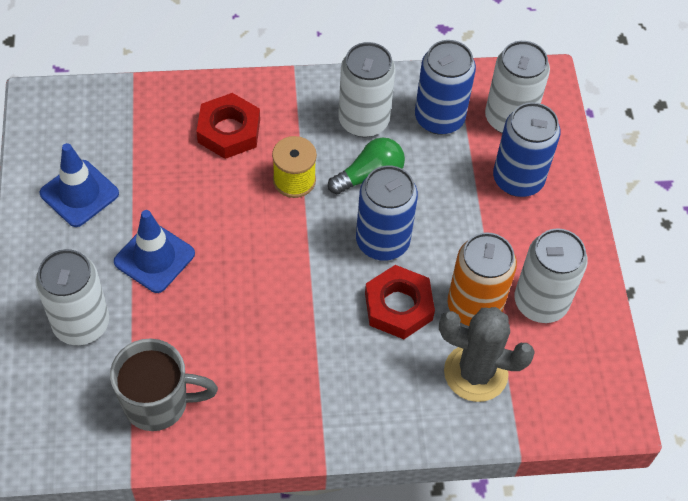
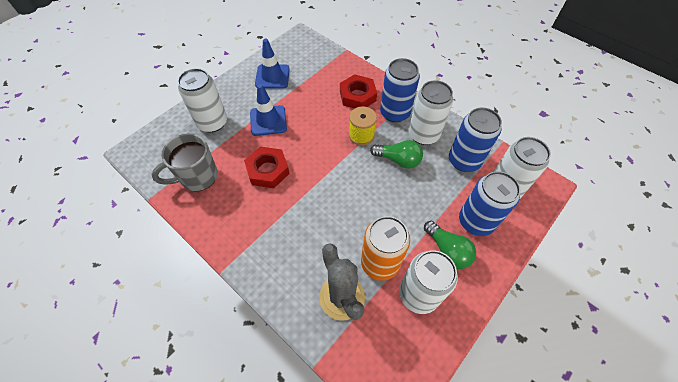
camera: 50 degrees right, 0 degrees up
(158, 403) = (197, 177): grey mug -> grey mug turned 105 degrees clockwise
(382, 241) = (370, 193): blue can -> blue can (395, 113)
(398, 306) = (342, 228): red nut -> red nut (268, 170)
(522, 234) = (447, 250): none -> green light bulb

